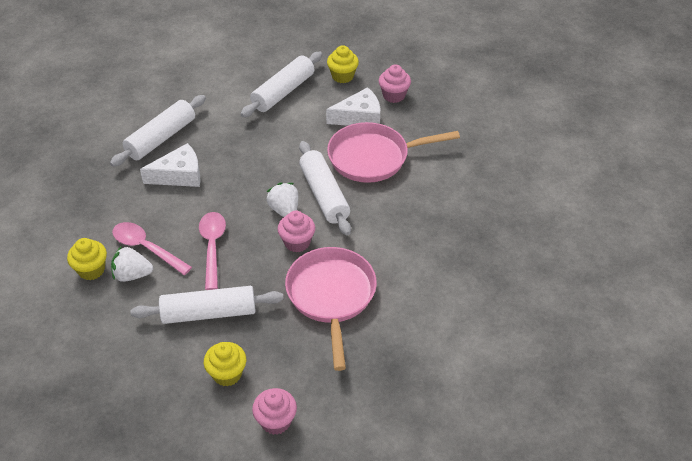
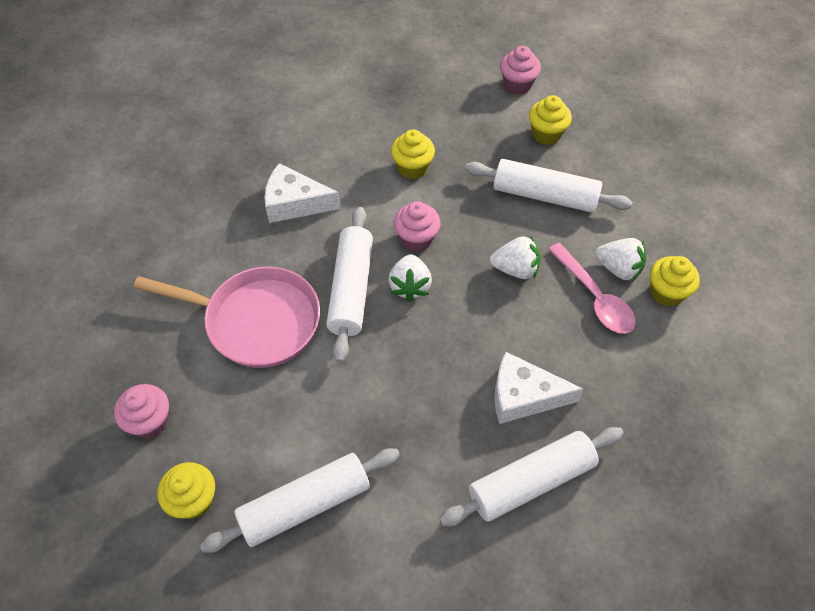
camera: 155 degrees left, 10 degrees up
(212, 247) = (515, 269): pink spoon -> white strawberry
(331, 296) = (412, 168): pink pan -> yellow cupcake
(359, 117) = (227, 399): white cheese -> white cheese (295, 203)

